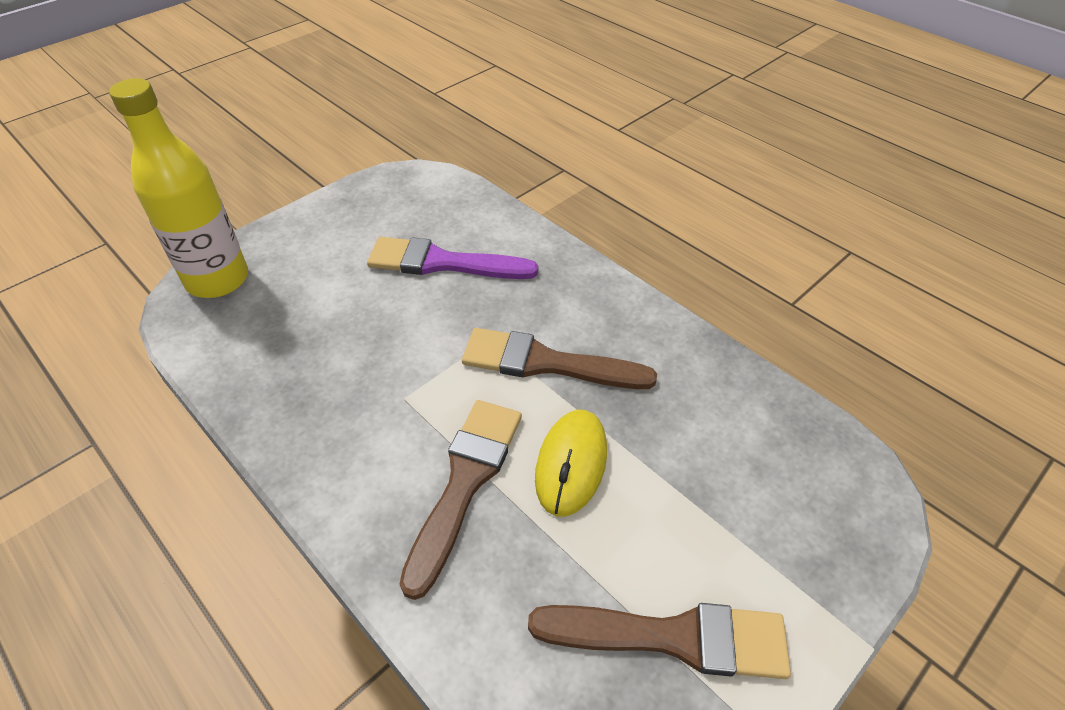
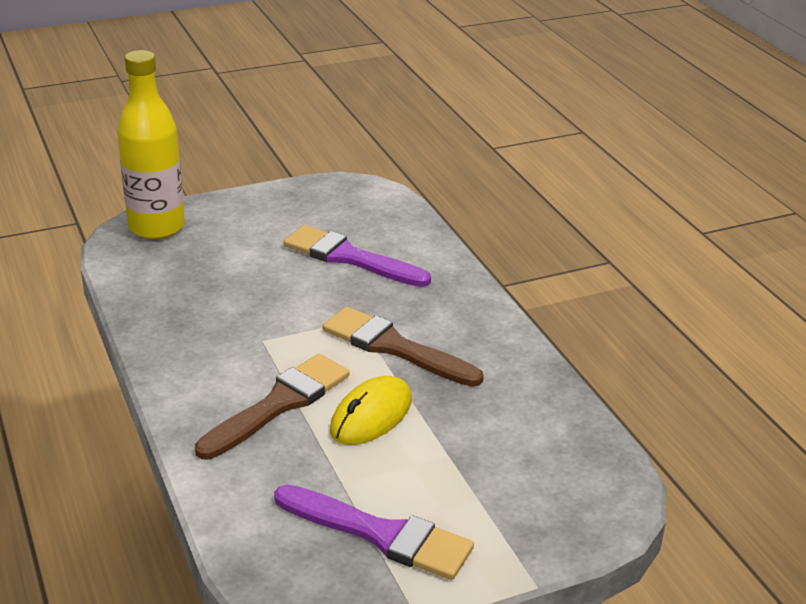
camera: 20 degrees right, 15 degrees down
(673, 637) = (381, 534): brown brush -> purple brush

